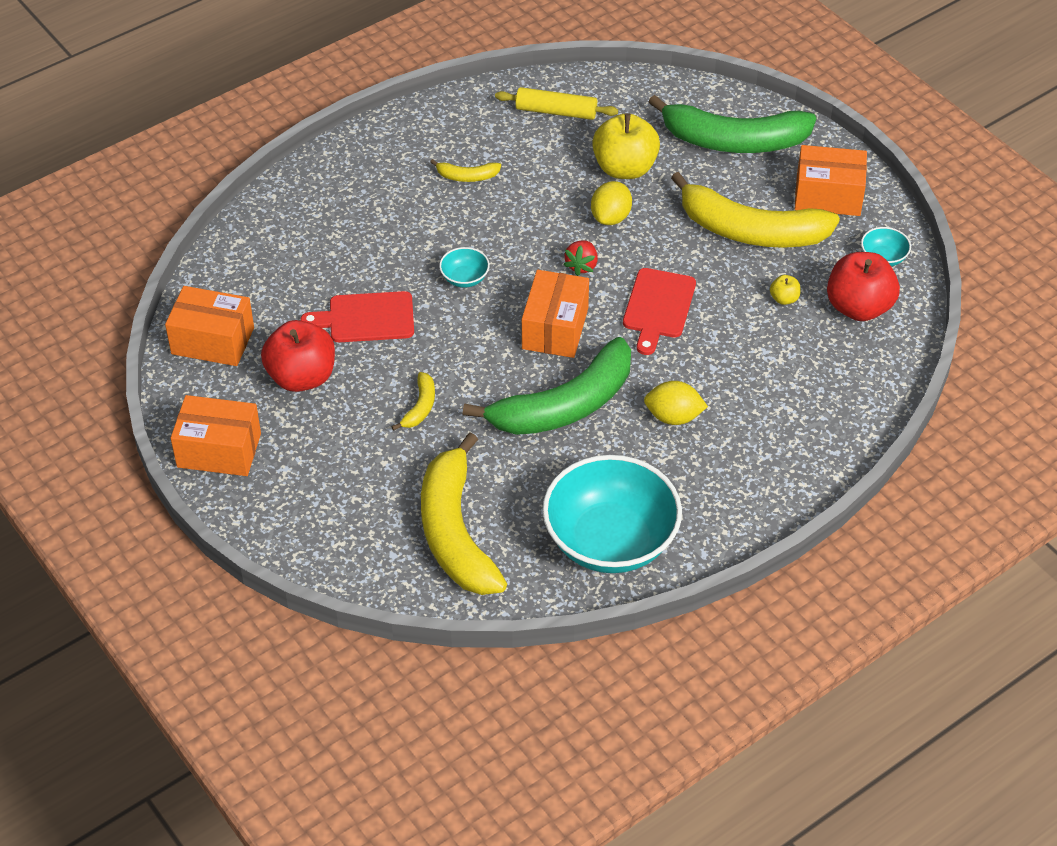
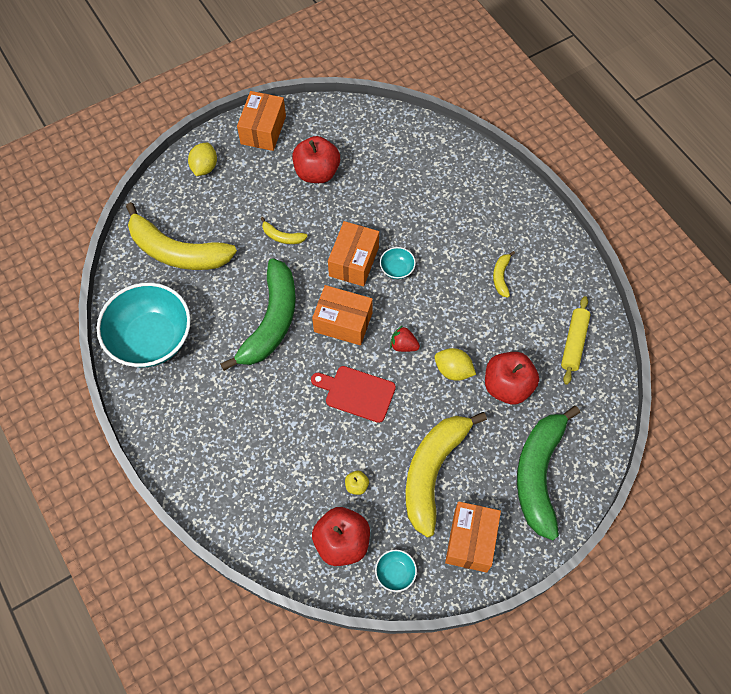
camera: 95 degrees right, 15 degrees up
(213, 341) = (354, 126): orange box -> orange box (354, 261)
(366, 318) = (365, 209): red cutting board -> none
(455, 531) = (177, 251): yellow banana -> yellow banana turned 150 degrees counterclockwise
(564, 405) = (271, 321): green banana -> green banana turned 135 degrees counterclockwise
(624, 168) = (507, 386): yellow apple -> red apple
(673, 417) = (250, 390): yellow lemon -> yellow lemon (204, 167)

